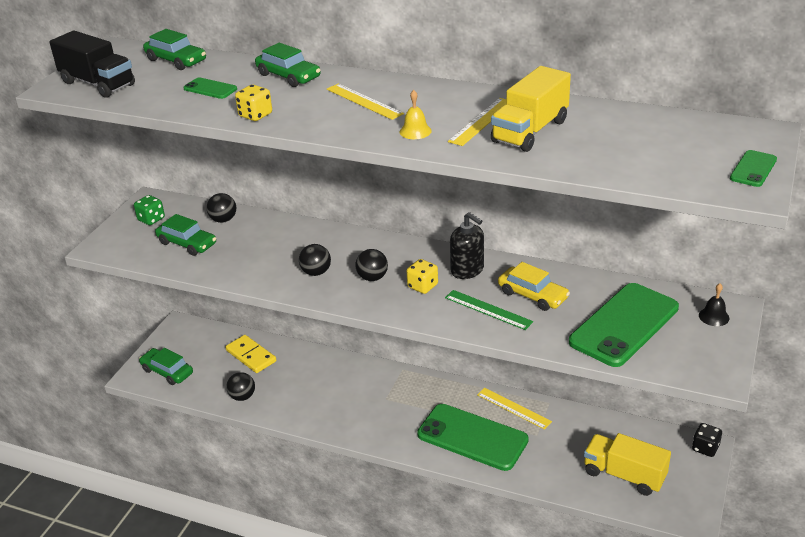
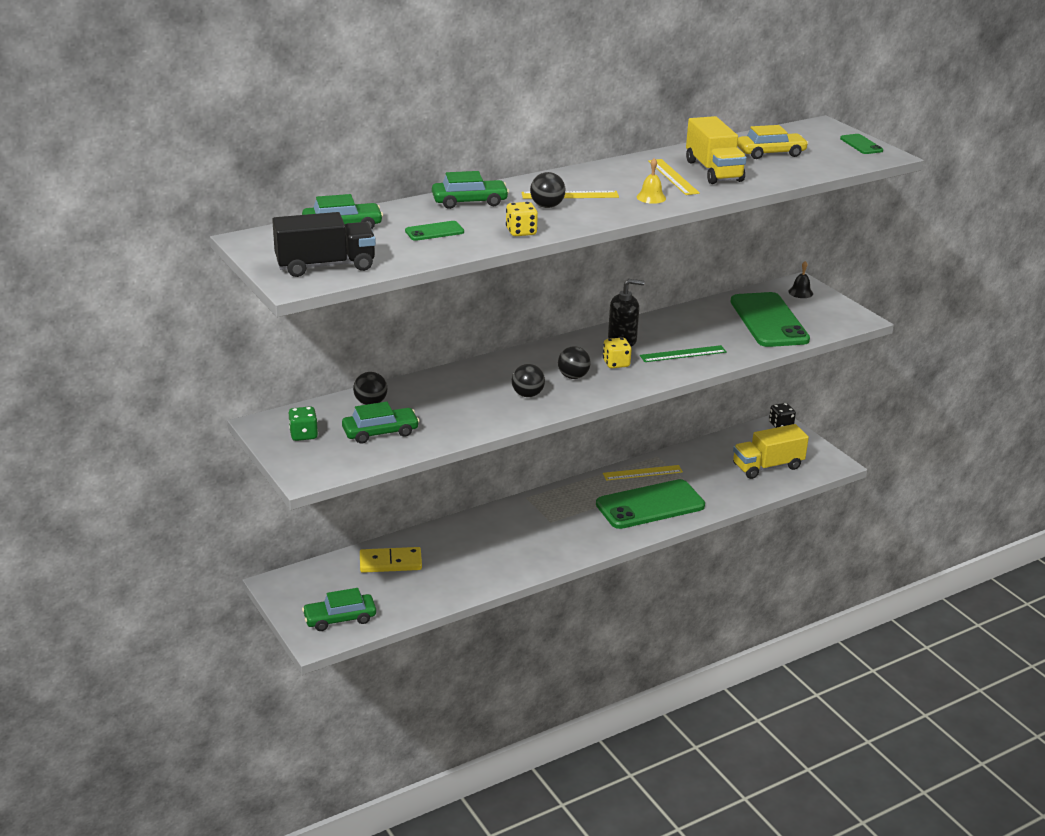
camera: 55 degrees left, 5 degrees down
(242, 396) = (442, 590): black ball -> black ball (547, 206)
(532, 295) = (690, 333): yellow car -> yellow car (771, 153)

